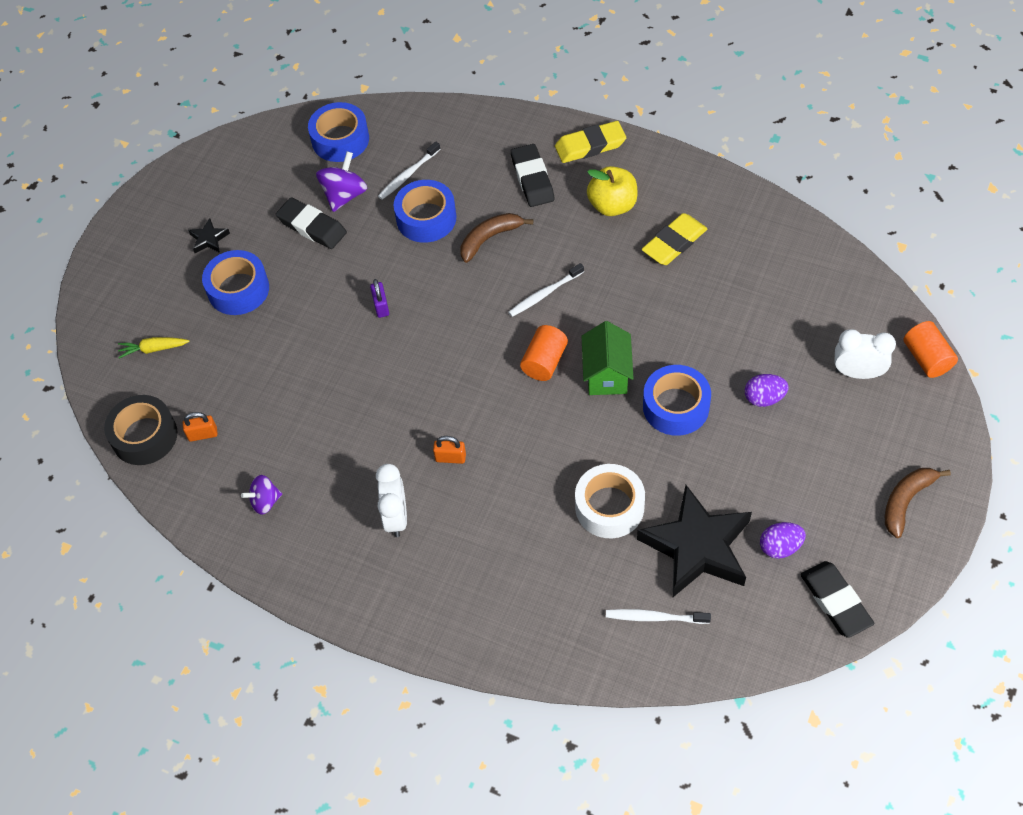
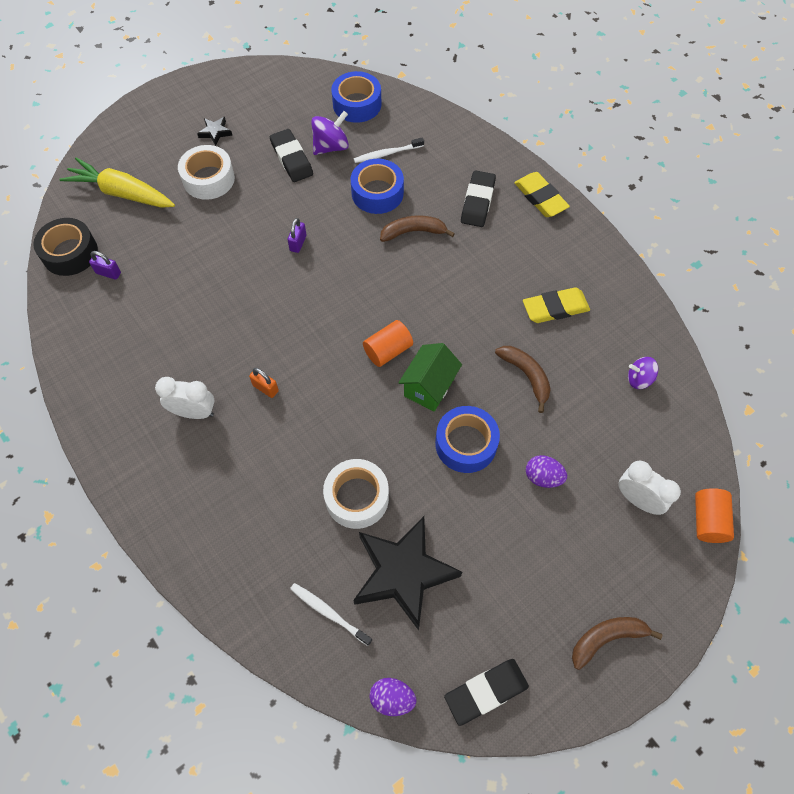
camera: 25 degrees right, 5 degrees up
(153, 349) = (121, 193): yellow carrot -> yellow carrot, size x2.07
(203, 434) = (108, 273): orange padlock -> purple padlock
(238, 289) = (208, 179): blue tape -> white tape
(265, 501) = (113, 347): purple spinning top -> purple spinning top (639, 379)
(396, 517) = (194, 412): white clock -> white clock turned 105 degrees counterclockwise
(544, 294) = (424, 297): white toothbrush -> none
(590, 146) = (540, 198): yellow eraser -> yellow eraser turned 45 degrees clockwise
(612, 205) = (526, 253): yellow apple -> none
(689, 318) = (526, 376): none -> brown banana
(780, 547) = (471, 614): purple egg -> purple egg (392, 698)
(835, 601) = (486, 692): black eraser -> black eraser turned 60 degrees clockwise

